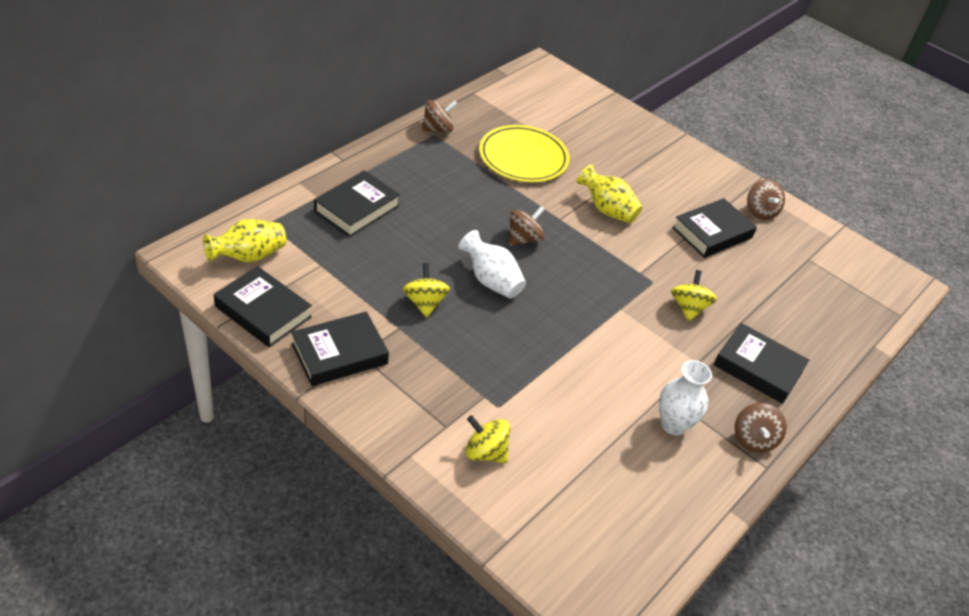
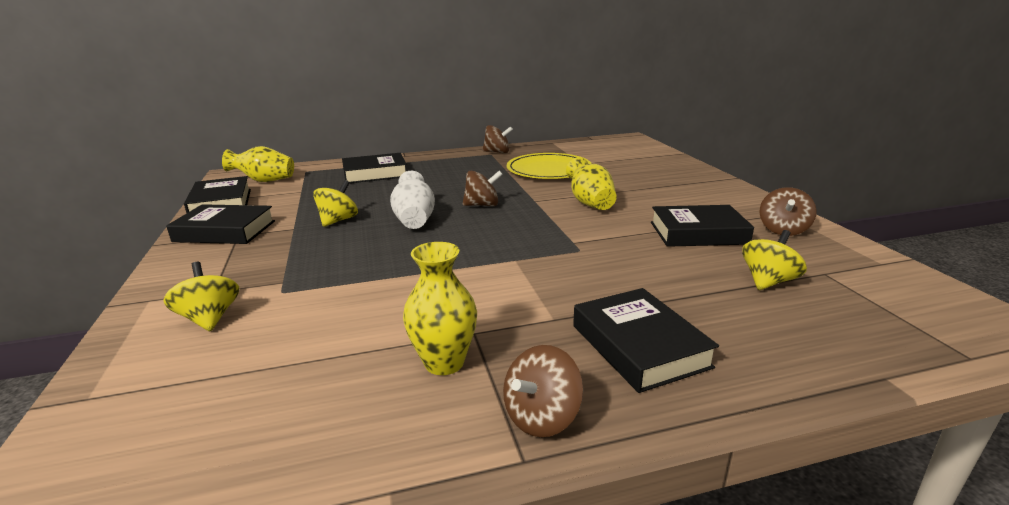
camera: 40 degrees right, 20 degrees down
(673, 424) = (444, 362): white vase -> yellow vase
(688, 308) = (599, 275): yellow spinning top -> yellow spinning top (768, 281)

